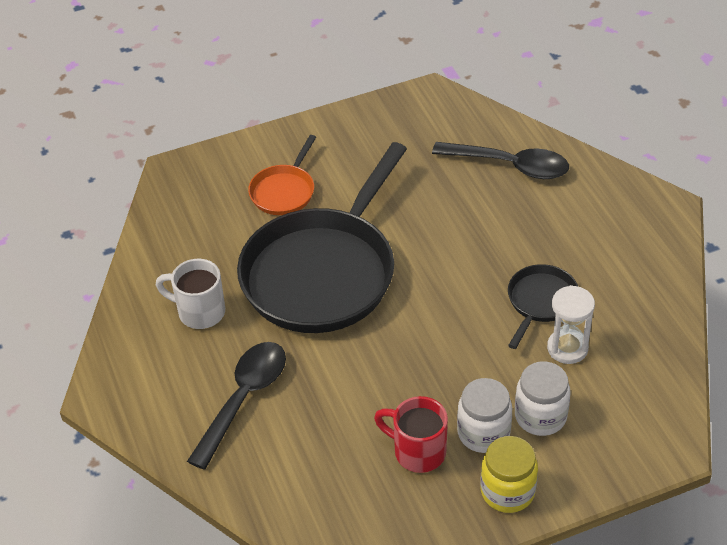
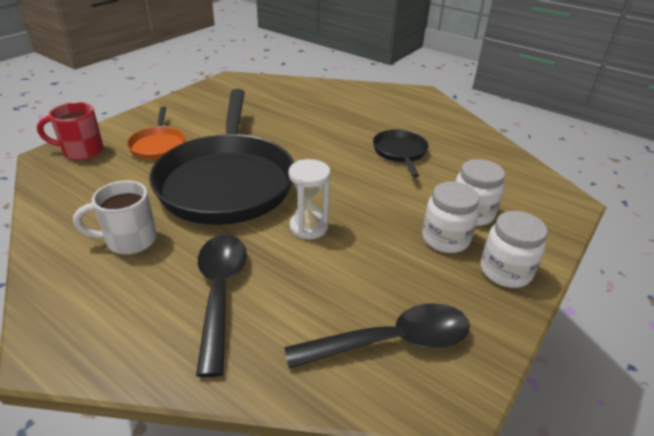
camera: 35 degrees left, 10 degrees down
(417, 452) = (410, 272): red mug -> red mug (81, 151)
(507, 491) = (505, 271): yellow jar -> white jar
(510, 166) = (312, 97): black spoon -> black spoon (392, 341)
(567, 348) = (444, 170): white hourglass -> white hourglass (308, 227)

